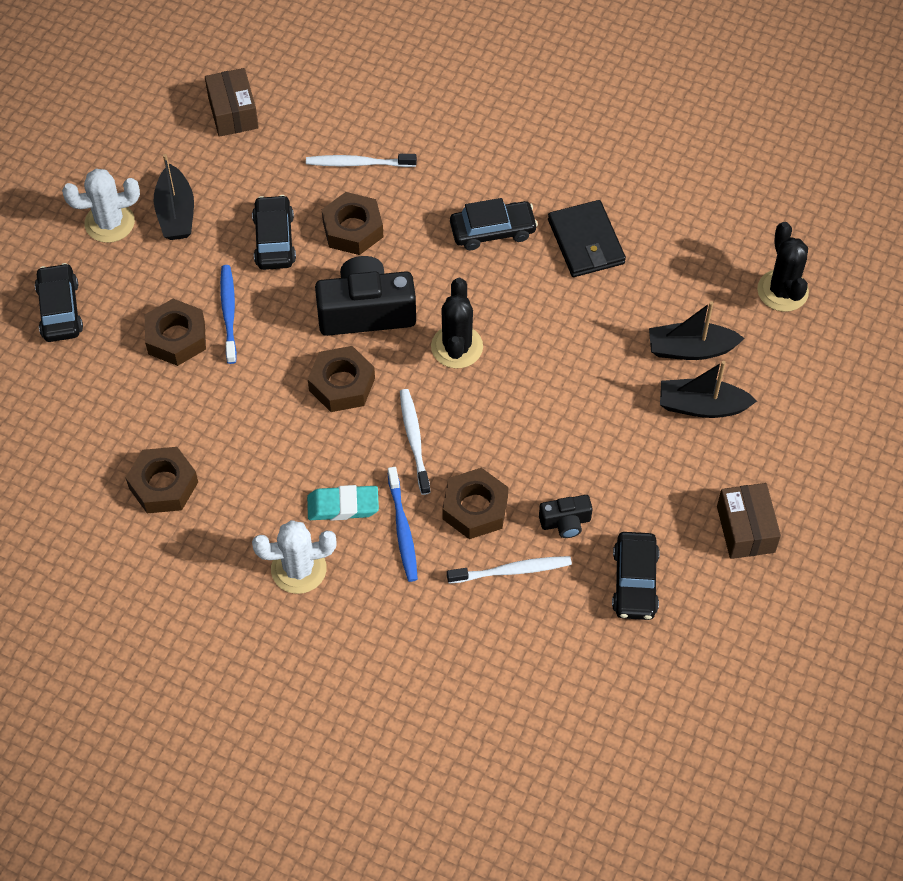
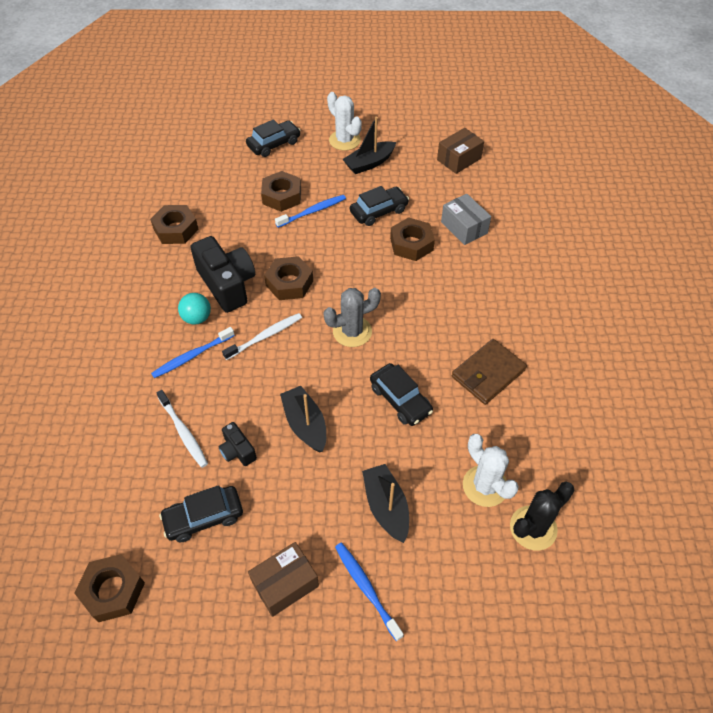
camera: 65 degrees right, 5 degrees down
(298, 569) = (141, 313): white cactus -> white cactus (485, 486)
(343, 506) = (197, 318): turquoise eraser -> turquoise ball
(358, 163) = (464, 227): white toothbrush -> grey box
(366, 311) = (352, 274): black camera -> black camera (227, 284)
(457, 347) = (352, 331): black cactus -> grey cactus
(475, 508) = (226, 391): brown nut -> brown nut (113, 591)
(492, 231) = (460, 316): black car -> black car (400, 399)
(586, 242) = (488, 373): black wallet -> brown wallet
(690, 349) = (435, 479): black boat -> black boat (305, 424)
(781, 459) = (366, 588): none -> blue toothbrush

